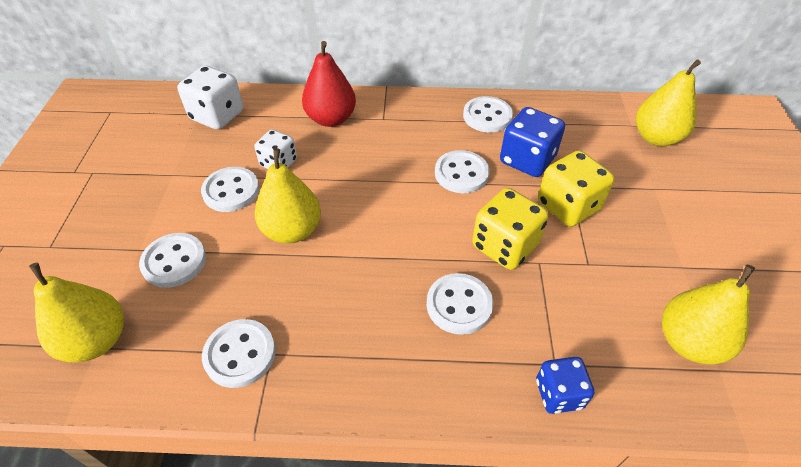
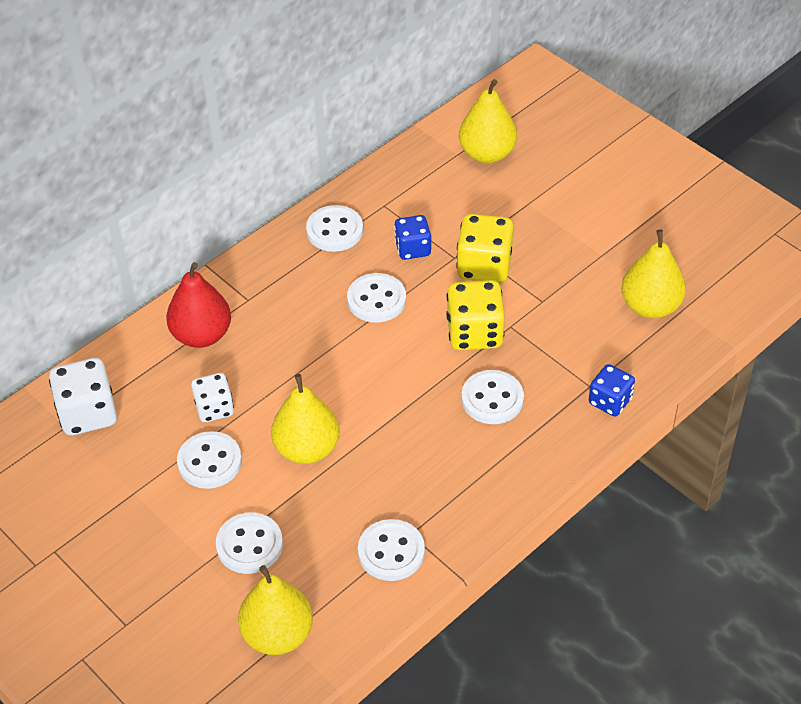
camera: 45 degrees left, 0 degrees up
(527, 160) = (413, 248): blue dice -> blue dice, size x0.64

